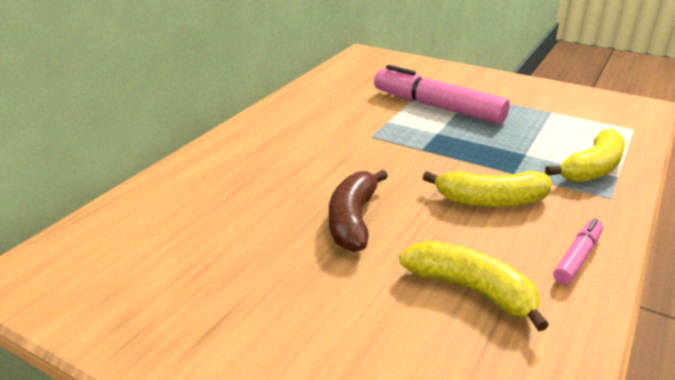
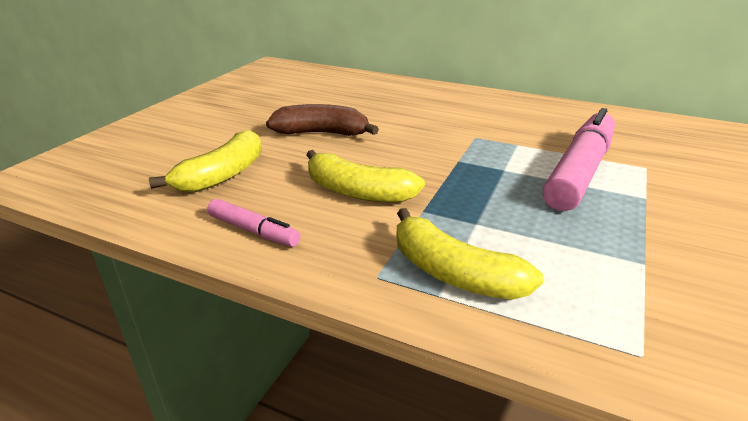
camera: 85 degrees right, 0 degrees up
(490, 201) = (357, 192): yellow banana -> yellow banana turned 60 degrees counterclockwise

